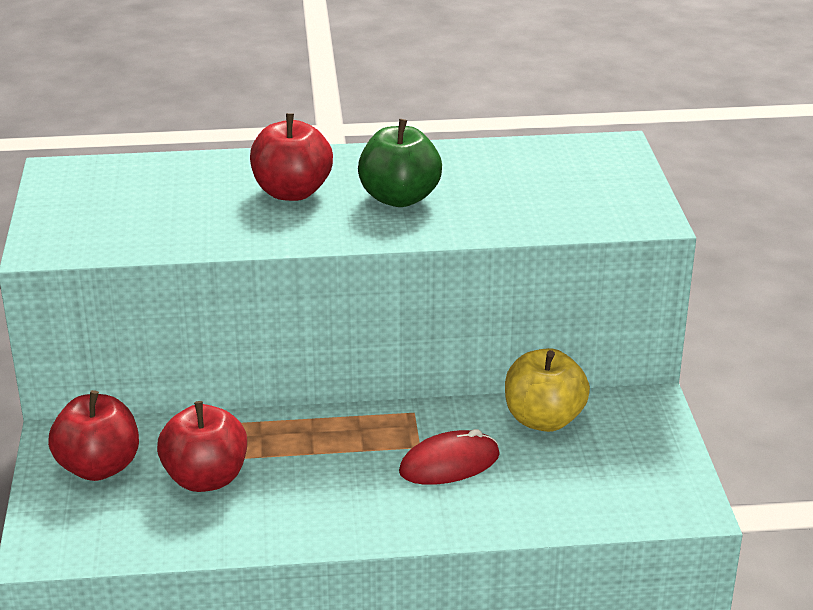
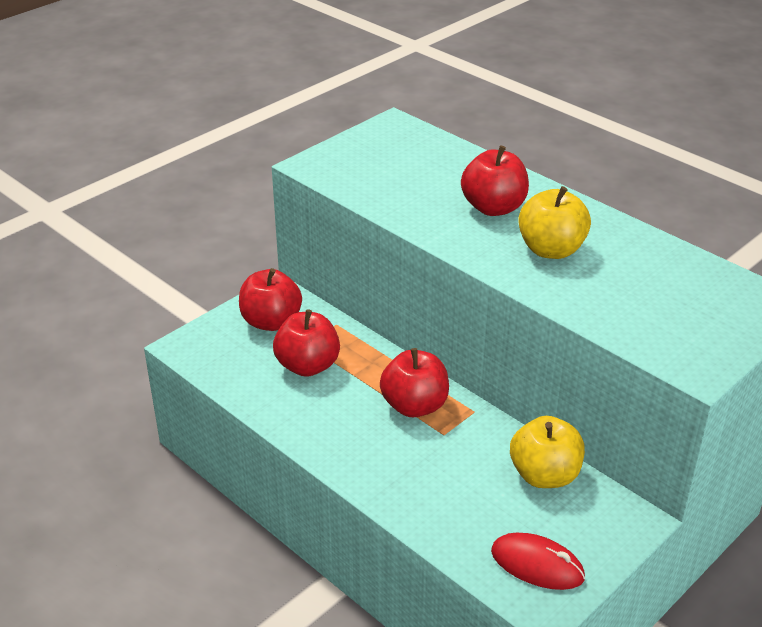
camera: 50 degrees right, 5 degrees up
(359, 442) = (414, 406): none -> red apple
(399, 198) = (551, 250): green apple -> yellow apple
(449, 463) = (443, 457): red mouse -> red mouse (537, 564)

